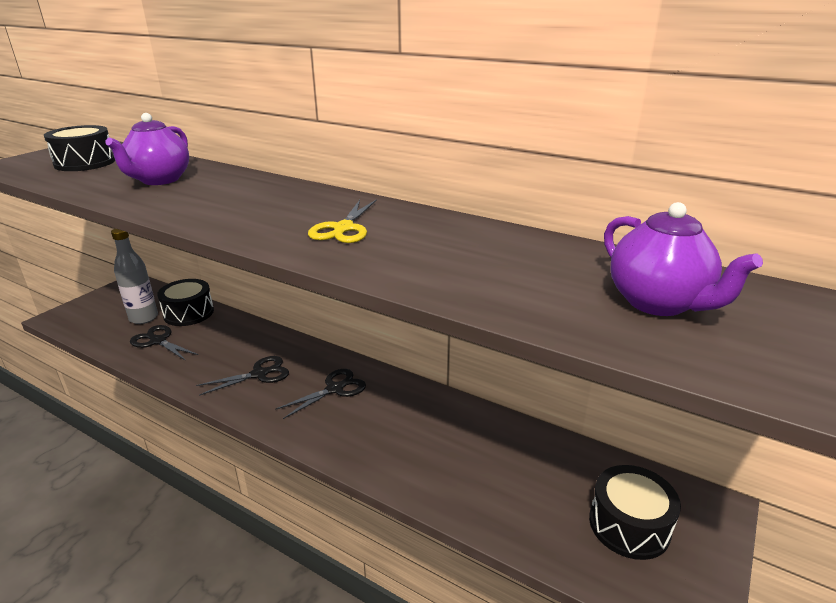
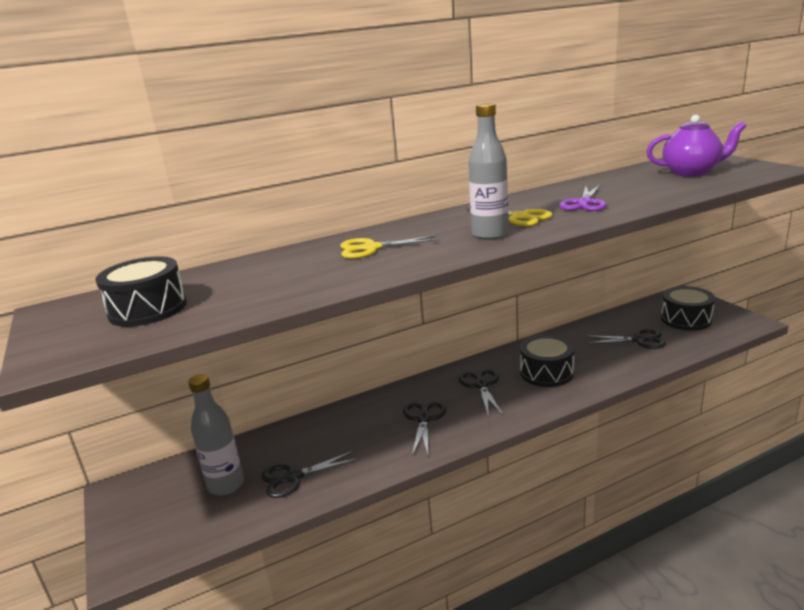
camera: 55 degrees left, 5 degrees down
(159, 180) = (293, 272): purple teapot -> none
(189, 313) = (256, 450): black drum -> black drum (546, 372)
(222, 190) = (371, 248): none -> yellow scissors
(275, 226) = (489, 234): none -> grey bottle
(422, 252) = (584, 203): none -> purple scissors
(521, 486) = (639, 340): none -> black scissors

